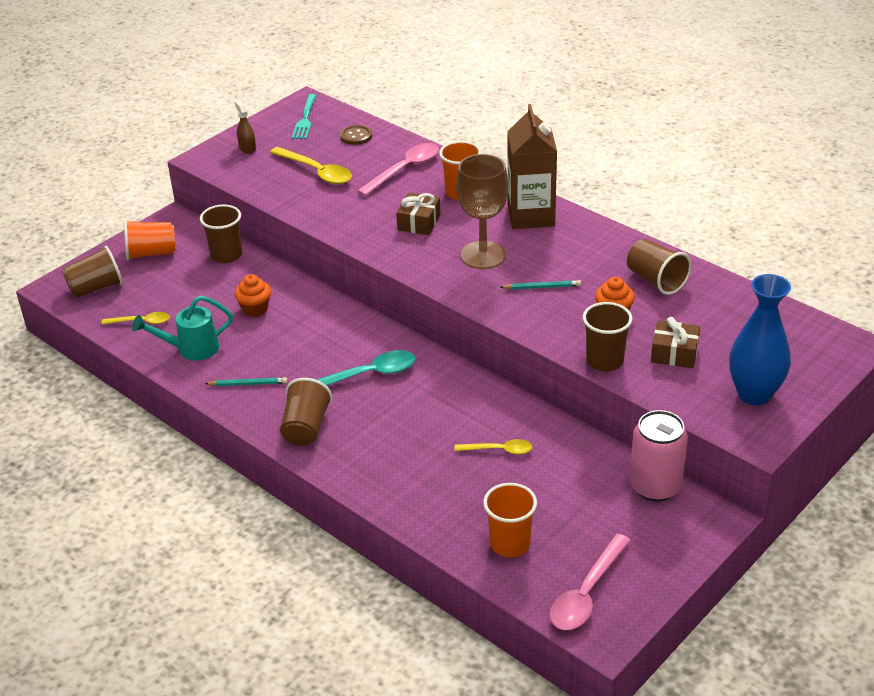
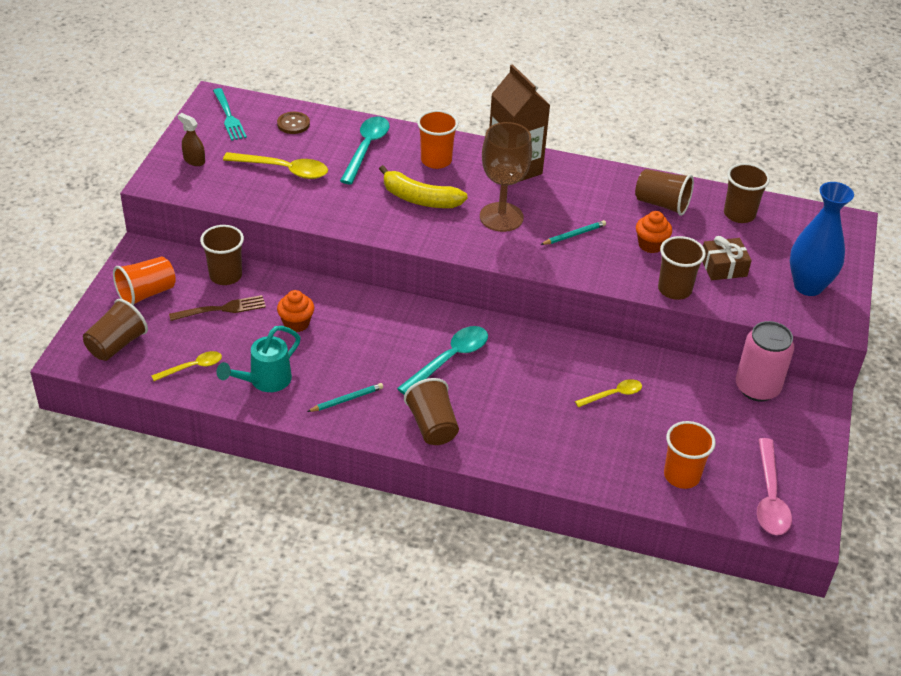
camera: 30 degrees left, 5 degrees up
(201, 281) = (221, 309): none -> brown fork
(404, 169) = (366, 148): pink spoon -> turquoise spoon
(419, 222) = (420, 199): brown gift -> yellow banana
(732, 308) = (739, 214): none -> brown cup

